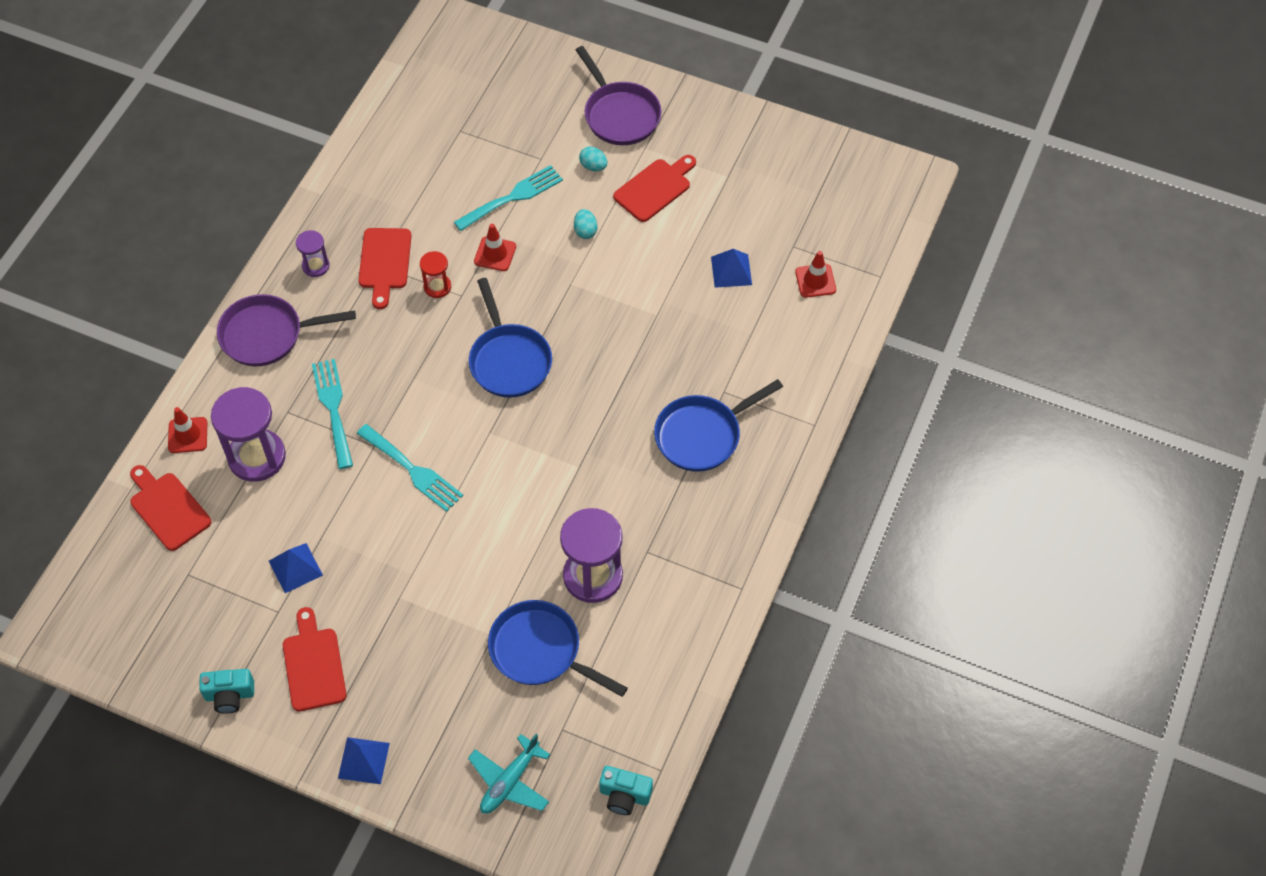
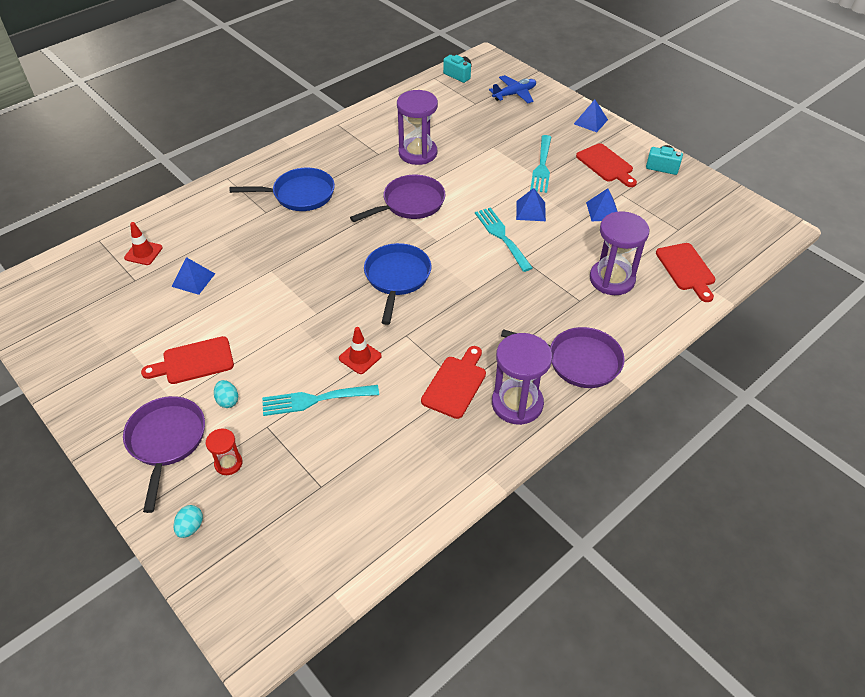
camera: 155 degrees left, 10 degrees down
(188, 435) = (663, 310): red traffic cone -> none
(313, 665) = (606, 165): red cutting board -> red cutting board turned 45 degrees counterclockwise
(316, 266) = (517, 403): purple hourglass -> purple hourglass, size x1.98
(333, 408) = (543, 291): turquoise fork -> turquoise fork (542, 167)
(392, 529) = (530, 211): none -> blue pyramid
(437, 287) = (421, 348): red hourglass -> red hourglass (228, 463)
(510, 781) = (514, 94): turquoise plane -> blue plane
(540, 651) = (469, 133): blue pan -> none
(553, 478) = (410, 203): none -> purple pan
(585, 231) = (276, 348): turquoise egg -> turquoise egg (190, 527)

